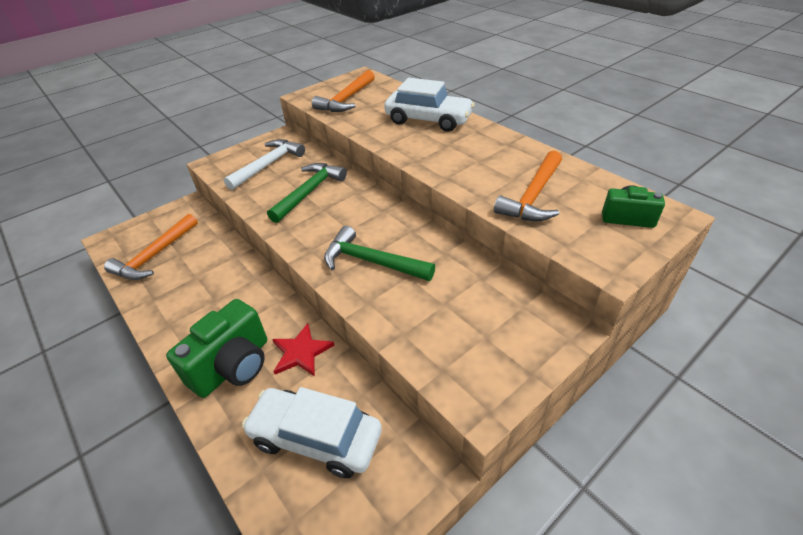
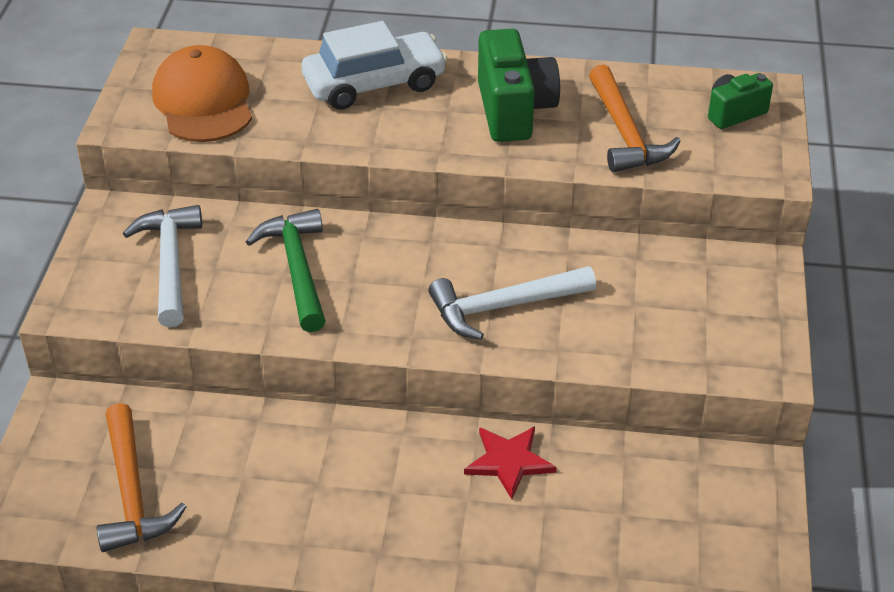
camera: 45 degrees left, 0 degrees up
(233, 366) = (454, 525): green camera -> green camera (514, 110)
(316, 438) = (632, 518): white car -> none
(346, 100) = (203, 101): orange hammer -> orange cap
(371, 261) = (503, 307): green hammer -> white hammer

